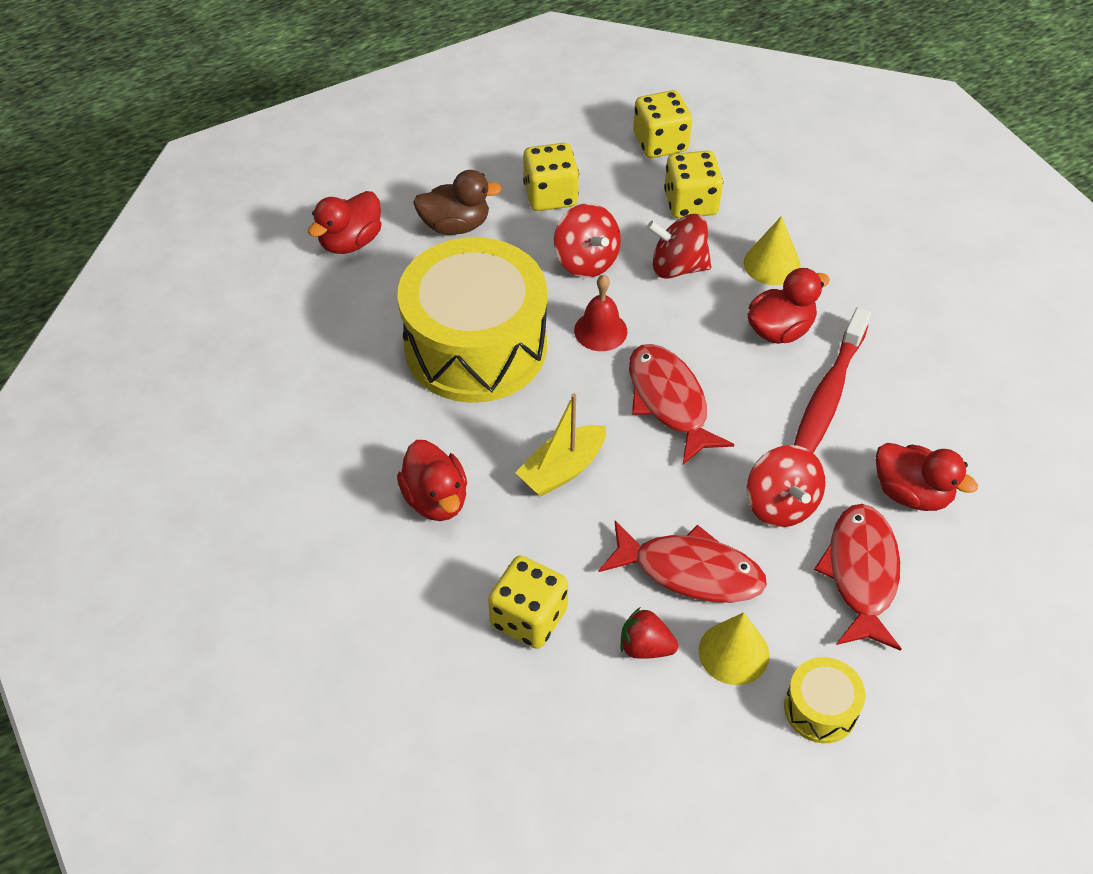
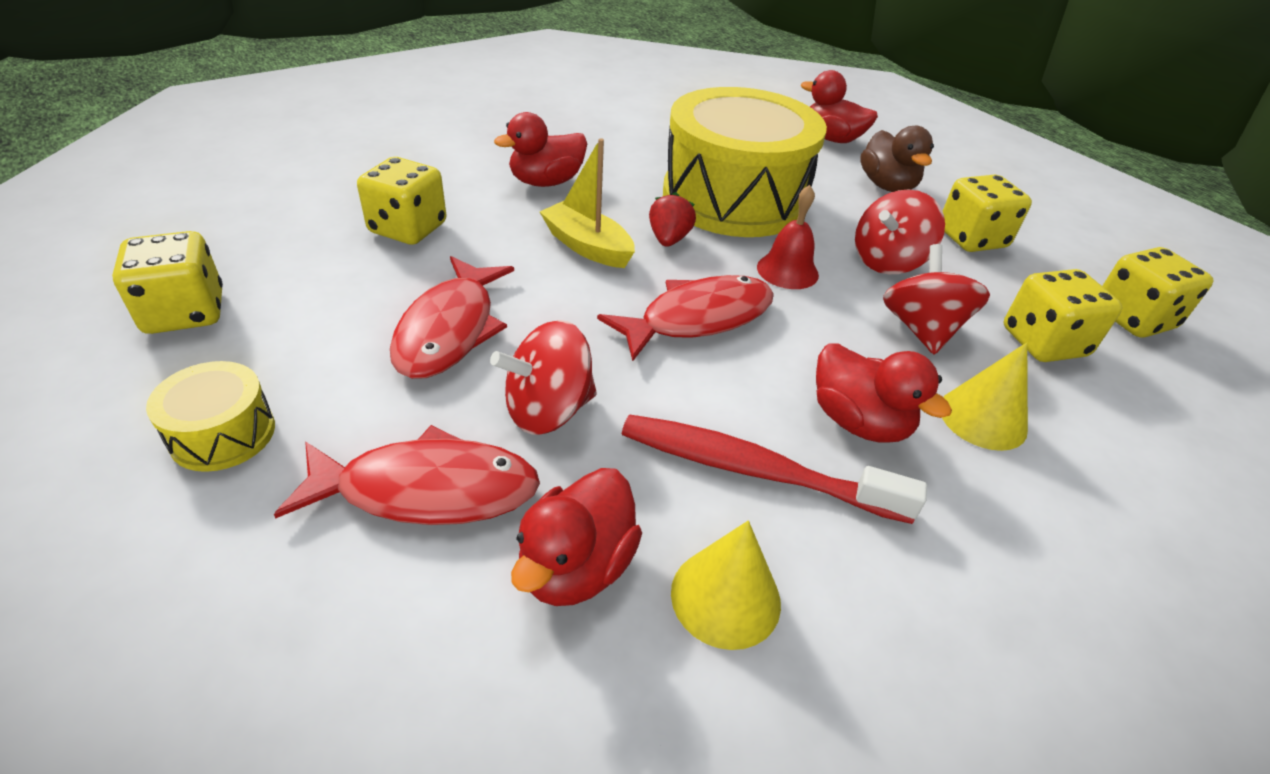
camera: 80 degrees right, 10 degrees down
(645, 647) = (356, 296): red strawberry -> red strawberry (669, 239)
(673, 780) = (185, 312): none -> yellow dice
(733, 652) = (330, 360): yellow cone -> yellow cone (725, 597)

